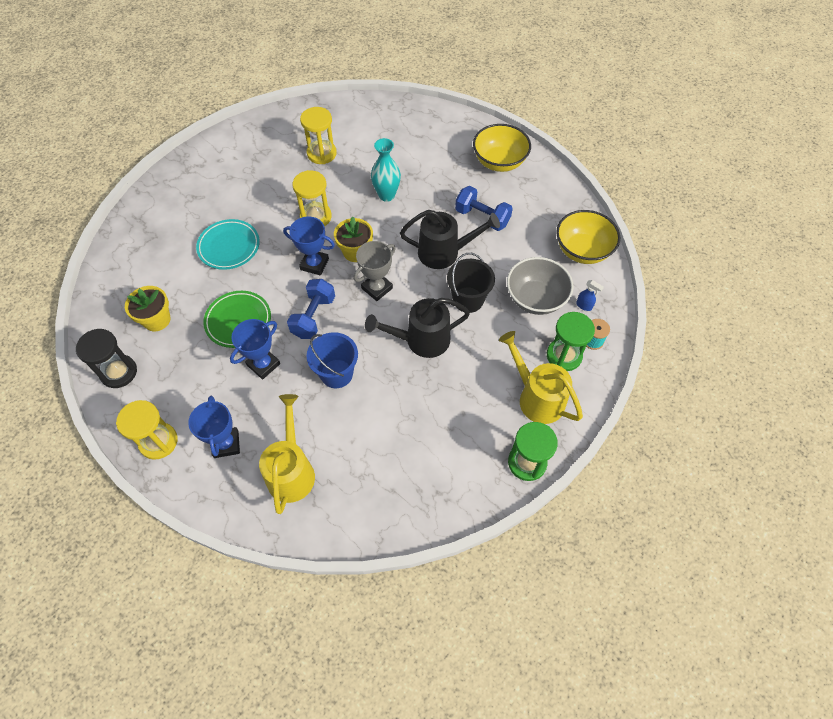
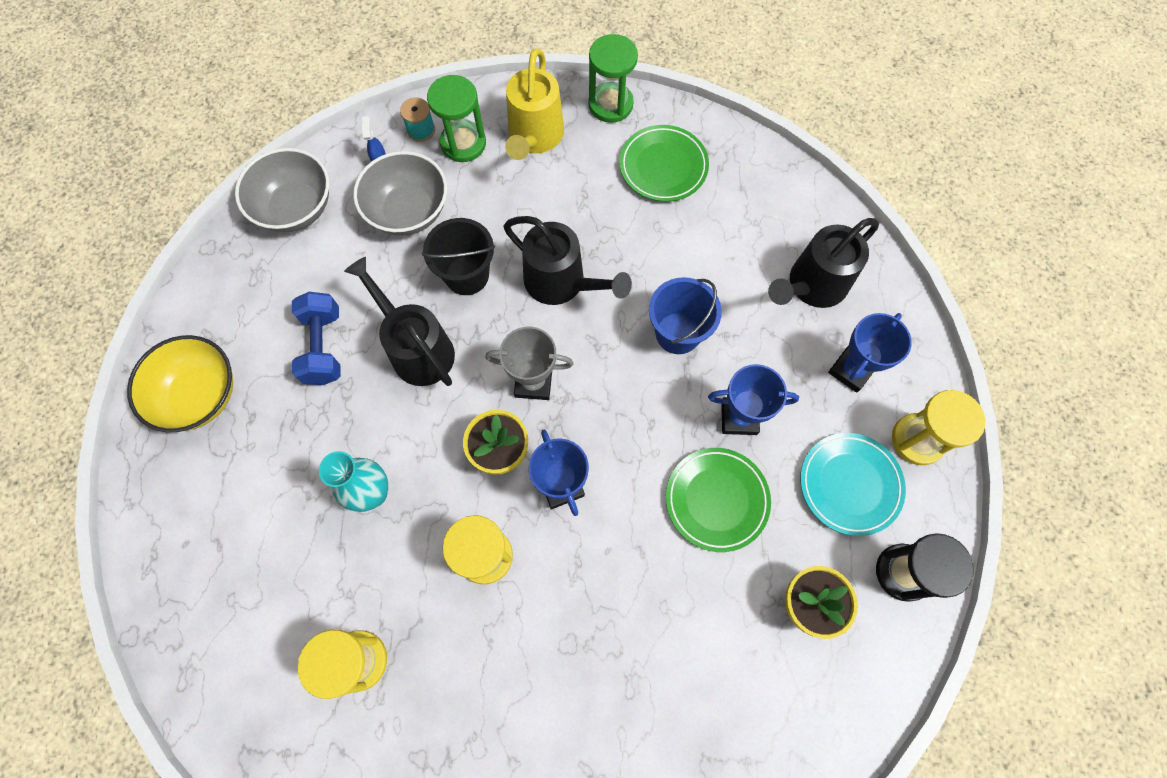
camera: 130 degrees left, 10 degrees up
(229, 247) = (629, 626): turquoise plate -> turquoise plate (849, 485)
(291, 470) = (811, 286): yellow watering can -> black watering can
(313, 317) = (633, 419): blue dumbbell -> none
(450, 455) = (663, 167): none -> green plate
(582, 250) = (296, 208): yellow bowl -> grey bowl

